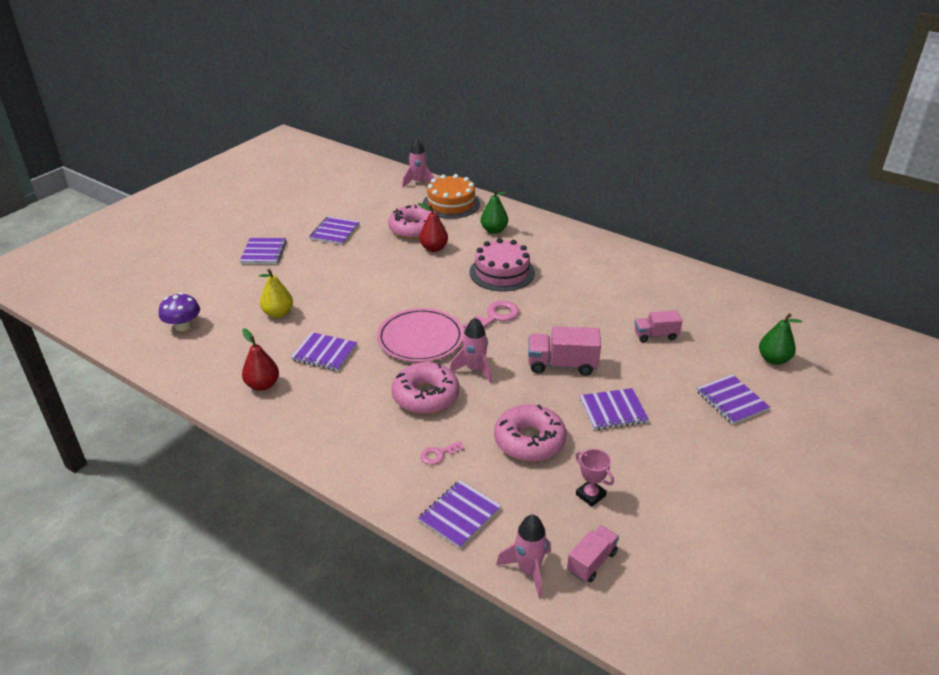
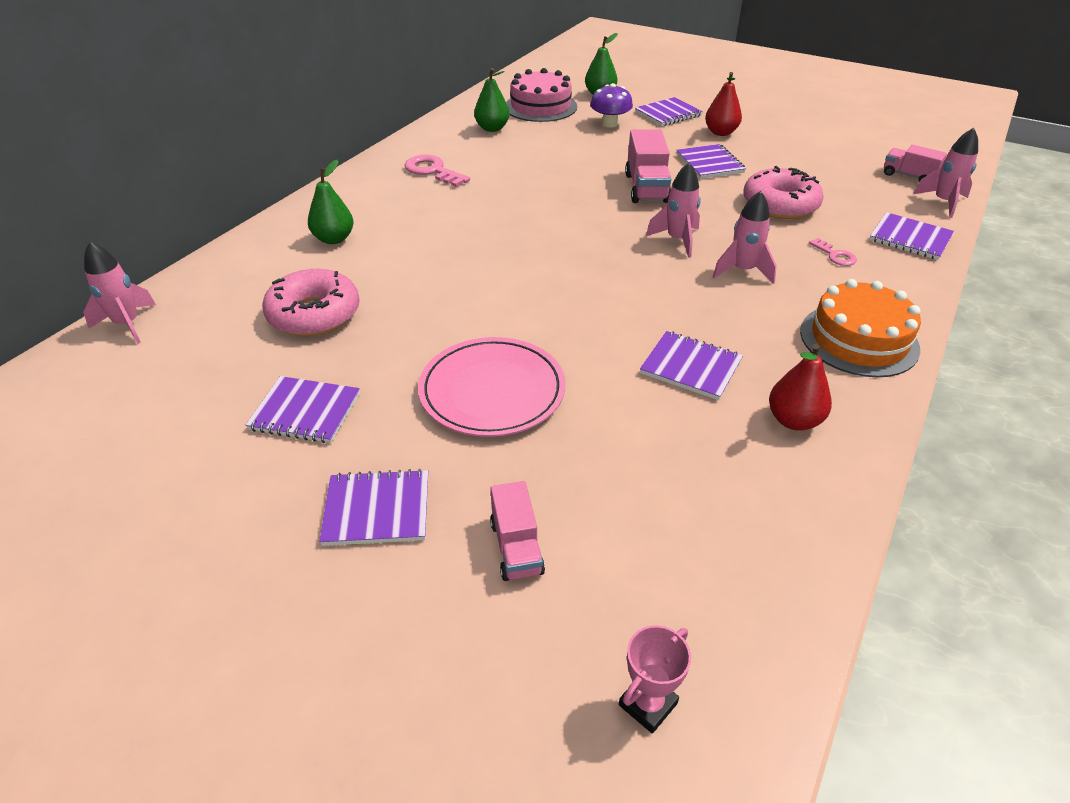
camera: 95 degrees left, 5 degrees up
(183, 326) = (674, 580): purple mushroom -> purple mushroom (610, 123)
(278, 313) = (599, 440): yellow pear -> none
(324, 353) = (691, 367): purple notebook -> purple notebook turned 75 degrees counterclockwise
(420, 338) = (627, 283): pink plate -> pink plate (492, 391)
(425, 396) = (743, 271): pink donut -> pink rocket
(434, 248) = (382, 289): red pear -> red pear (720, 132)
(451, 204) = (231, 282): orange cake -> orange cake (859, 340)
(495, 317) = (562, 230): pink key -> pink key (432, 171)
(502, 272) = (454, 229): pink cake -> pink cake (540, 106)
(590, 495) = (832, 175): pink trophy -> pink trophy (647, 704)
(655, 335) = (577, 140): pink truck -> pink truck (516, 547)
(673, 292) = (492, 128): none -> green pear

